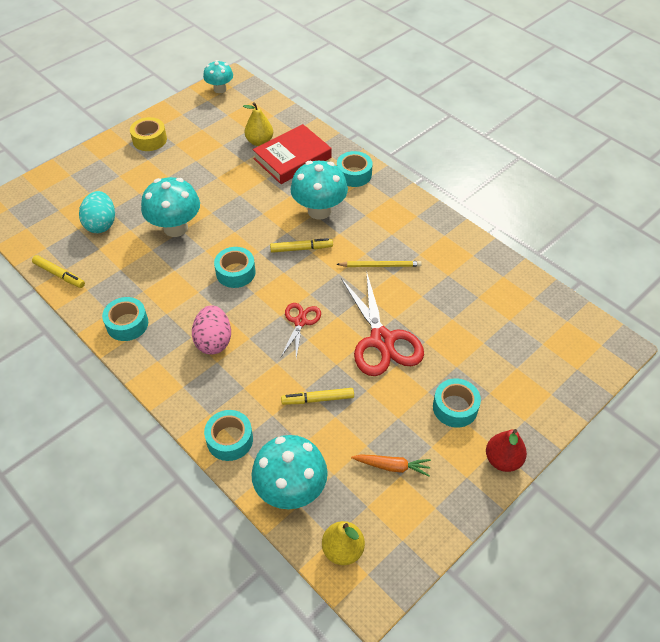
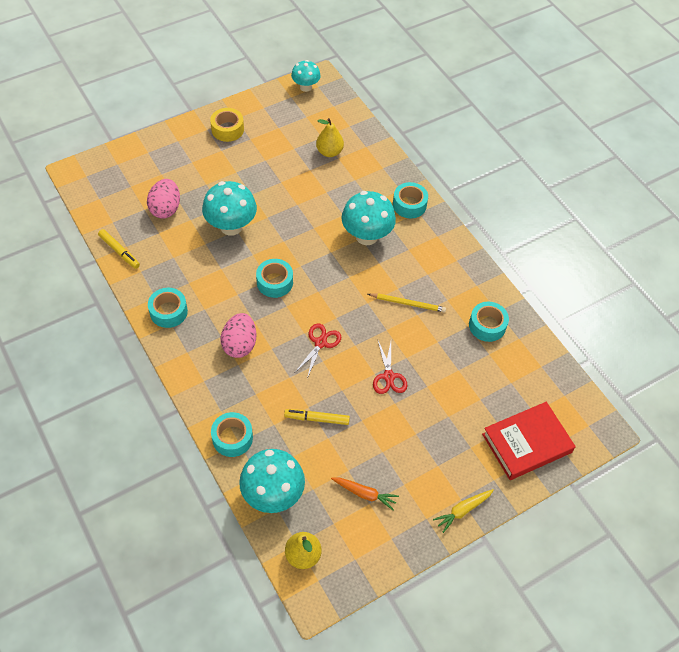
camera: 10 degrees right, 5 degrees up
(101, 224) = (166, 209): turquoise egg -> pink egg
(292, 158) = (356, 176): red book -> red book (526, 443)
(301, 249) = (340, 271): yellow marker -> none
(382, 340) = (389, 376): red scissors -> red scissors, size x0.54
(455, 407) = (435, 454): turquoise tape -> turquoise tape (487, 325)
(502, 460) = (462, 510): red pear -> yellow carrot

